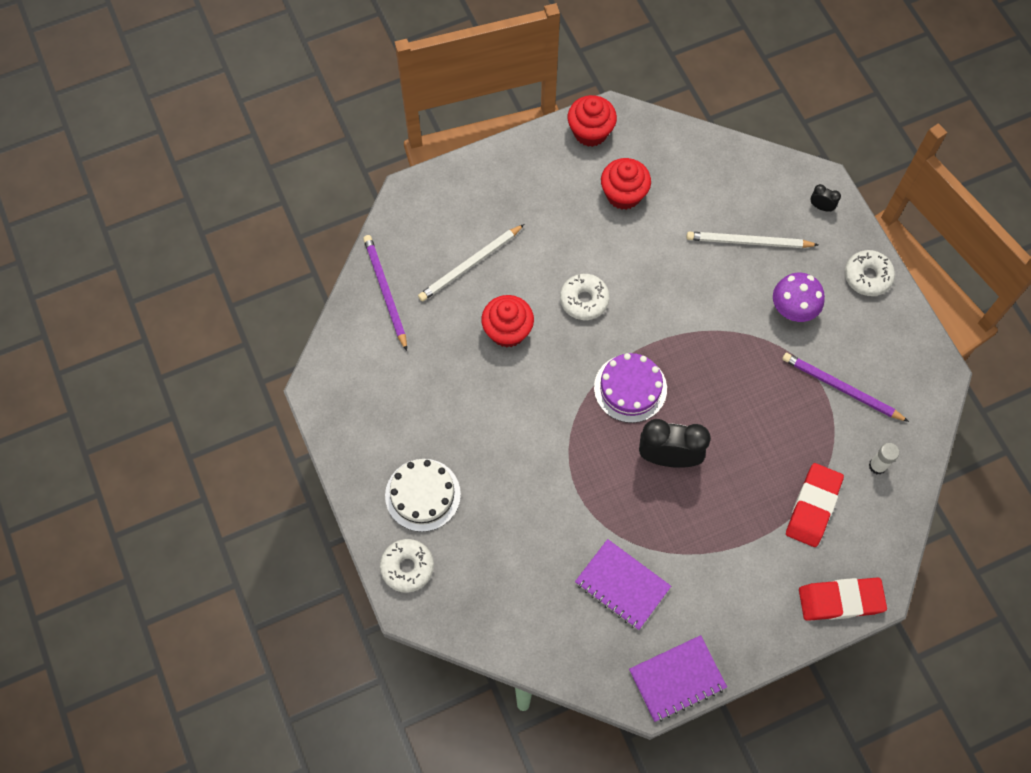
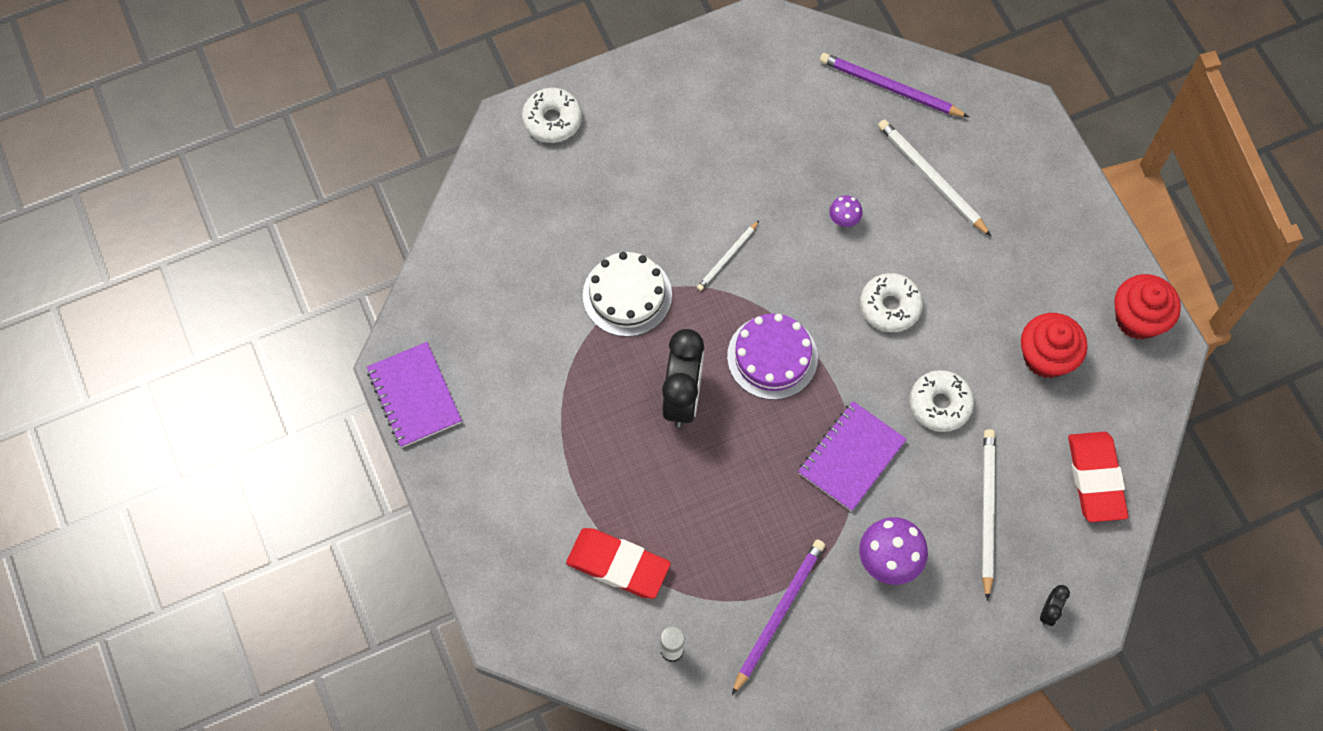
camera: 90 degrees right, 0 degrees up
(385, 291) = (890, 88): purple pencil -> purple pencil turned 135 degrees counterclockwise
(422, 495) = (636, 133): white cake -> white cake (627, 295)
(507, 331) = (844, 220): red cupcake -> purple mushroom
(542, 421) = (727, 257): none -> white pencil
(622, 585) = (525, 341): purple notebook -> purple notebook (851, 457)
(840, 600) = (499, 588): red eraser -> red eraser (1095, 479)
(867, 276) = (944, 665): white donut -> white donut (940, 404)

